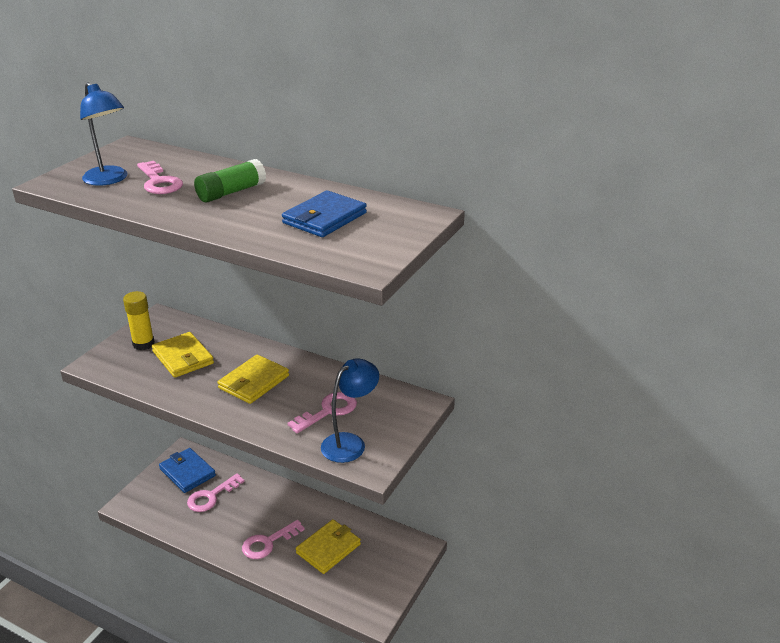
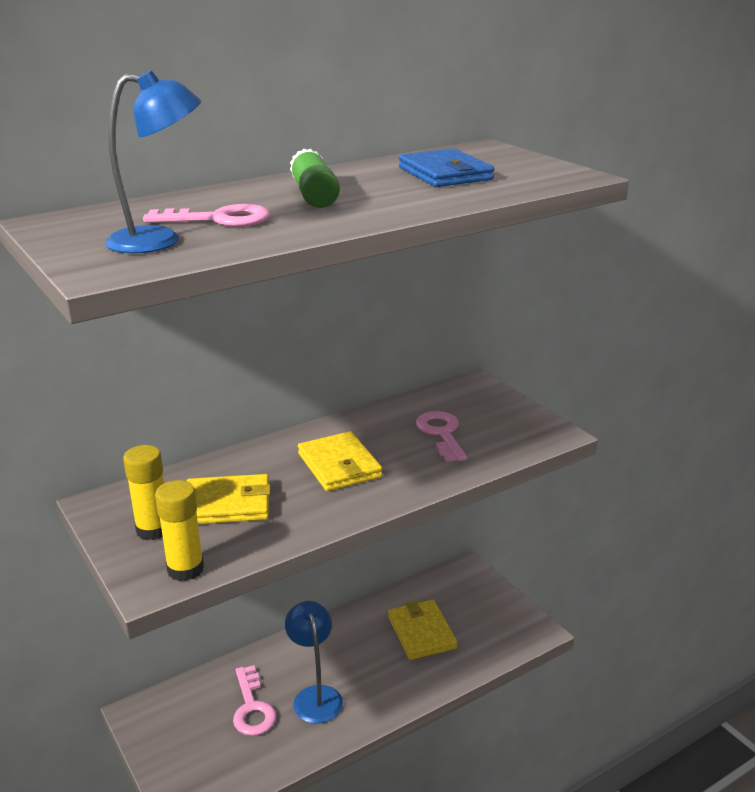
camera: 60 degrees left, 5 degrees down
(111, 369) = (185, 569): none -> yellow glue stick
(187, 472) = (183, 719): blue wallet -> none
(268, 543) = (375, 679): pink key -> none
(350, 443) = (507, 435): blue lamp -> blue lamp (315, 696)

